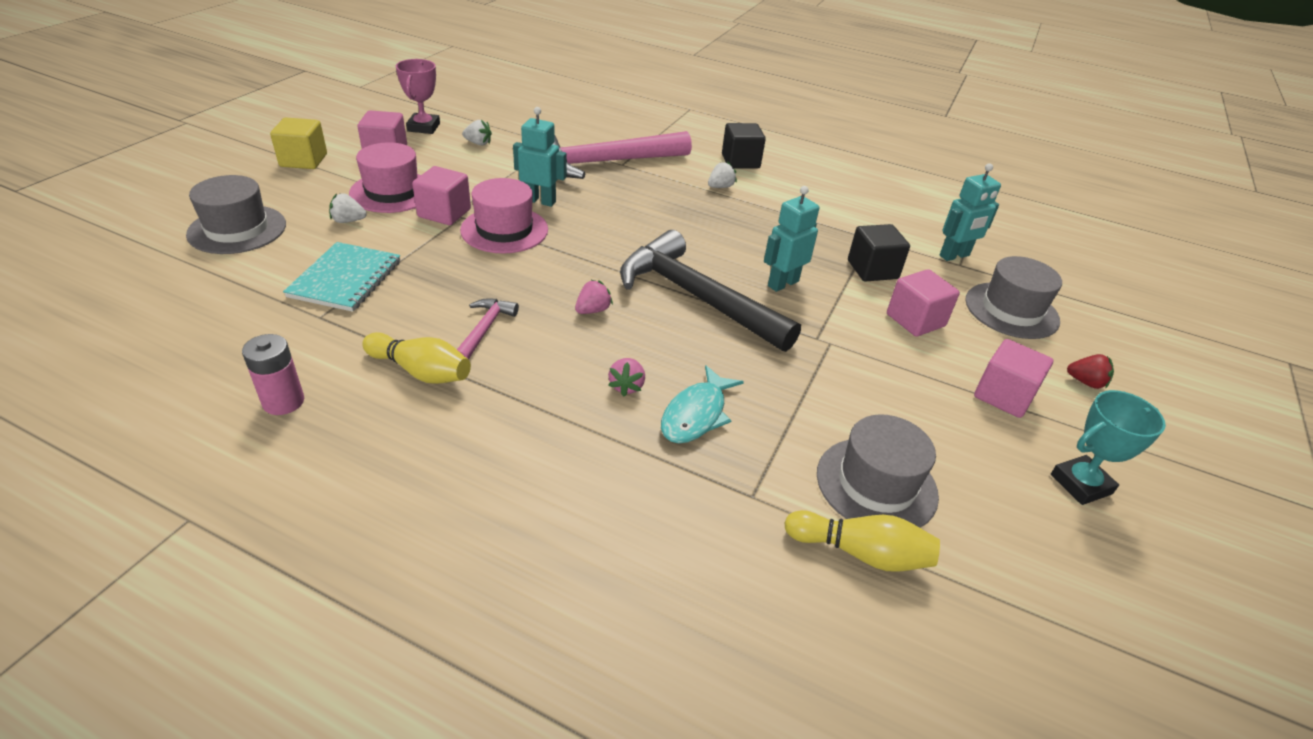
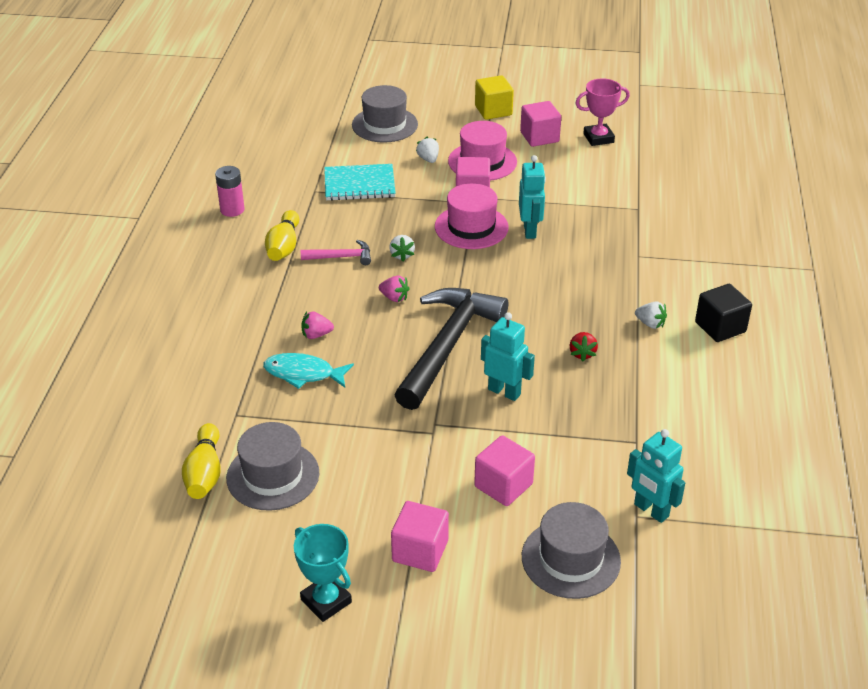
camera: 75 degrees right, 0 degrees up
(478, 143) = (598, 172): white strawberry -> white strawberry (402, 255)
(605, 162) = (631, 245): pink hammer -> none
(872, 270) = (573, 448): black cube -> none
(1085, 382) = (476, 615): red strawberry -> red strawberry (582, 353)

